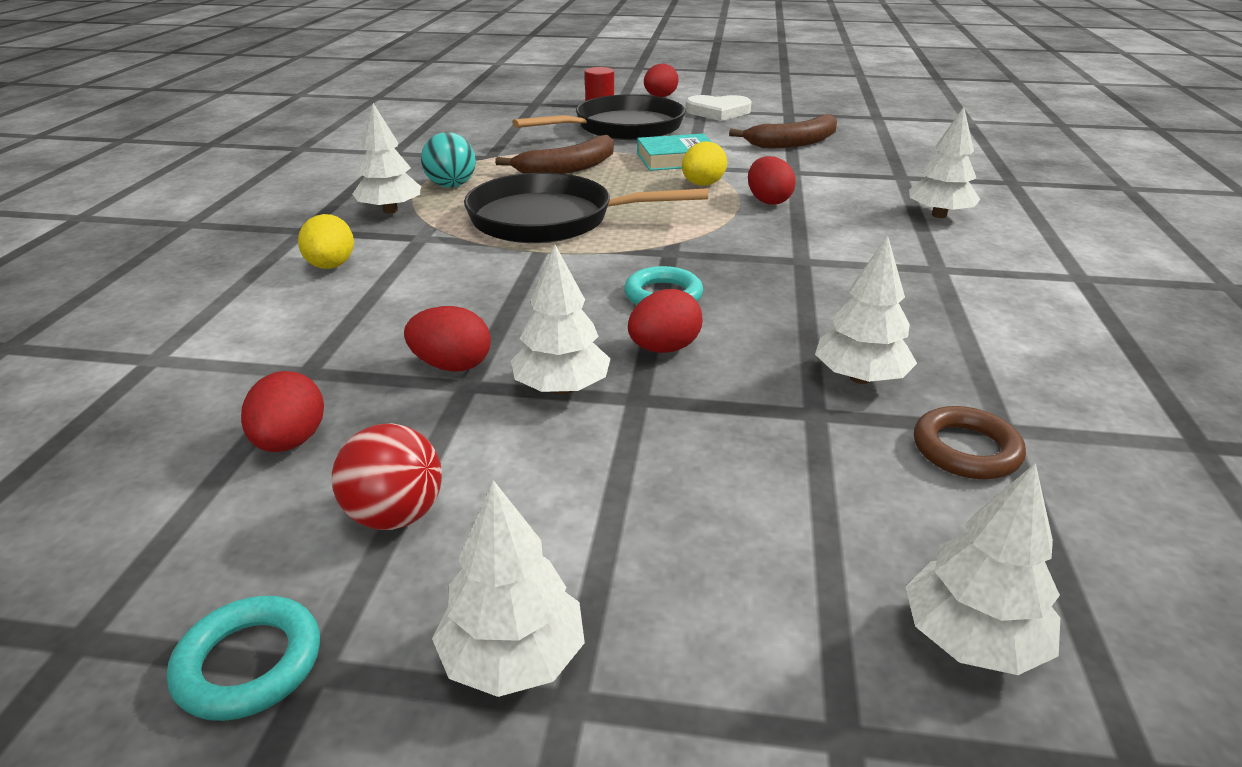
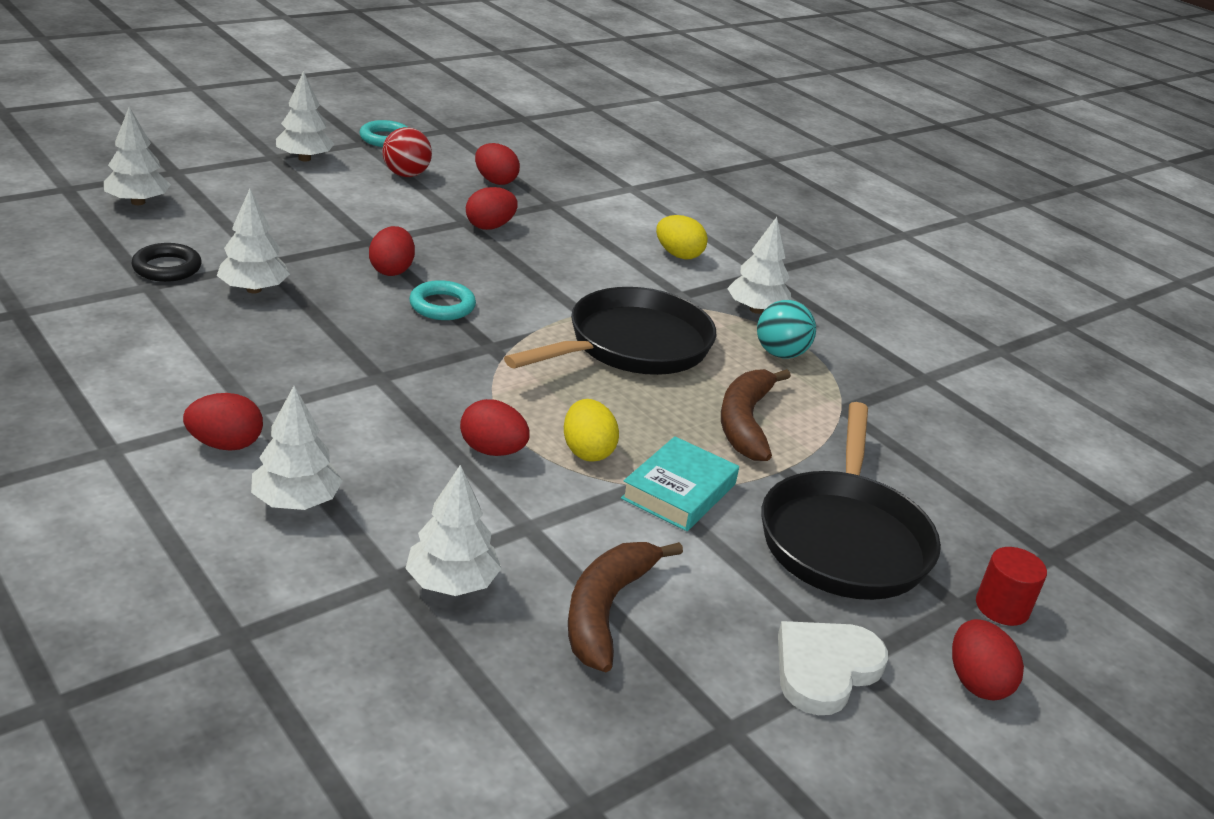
camera: 130 degrees right, 0 degrees up
(561, 388) = (416, 234): white tree -> white tree (452, 583)
(966, 450) = (167, 268): brown ring -> black ring
(976, 255) = (225, 444): none -> red egg

